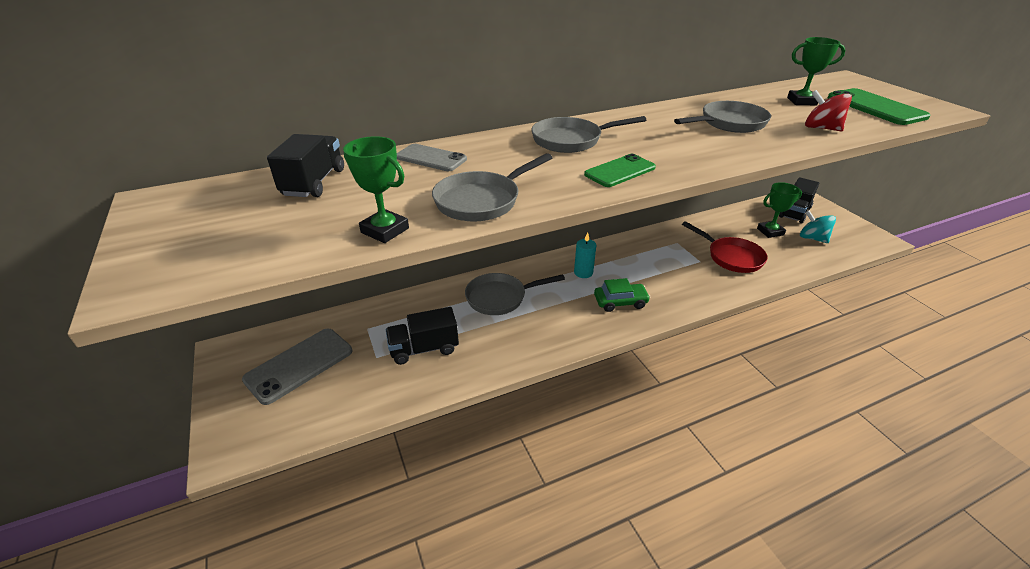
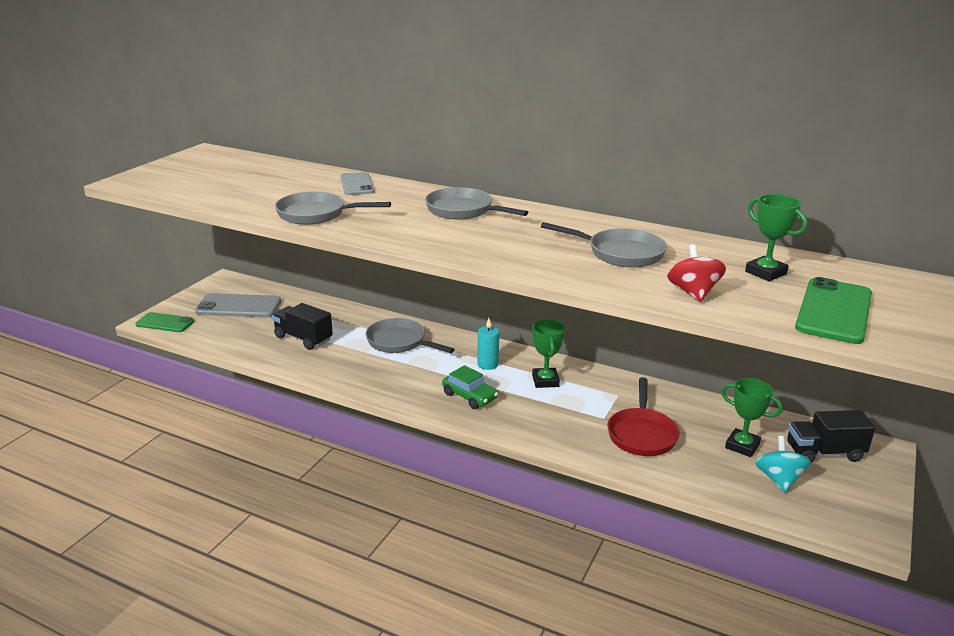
camera: 50 degrees right, 10 degrees down
(314, 182) = (276, 171): black truck -> none
(385, 230) = (244, 205): green trophy -> green trophy (545, 381)
(620, 171) = (431, 238): green phone -> green phone (165, 323)

